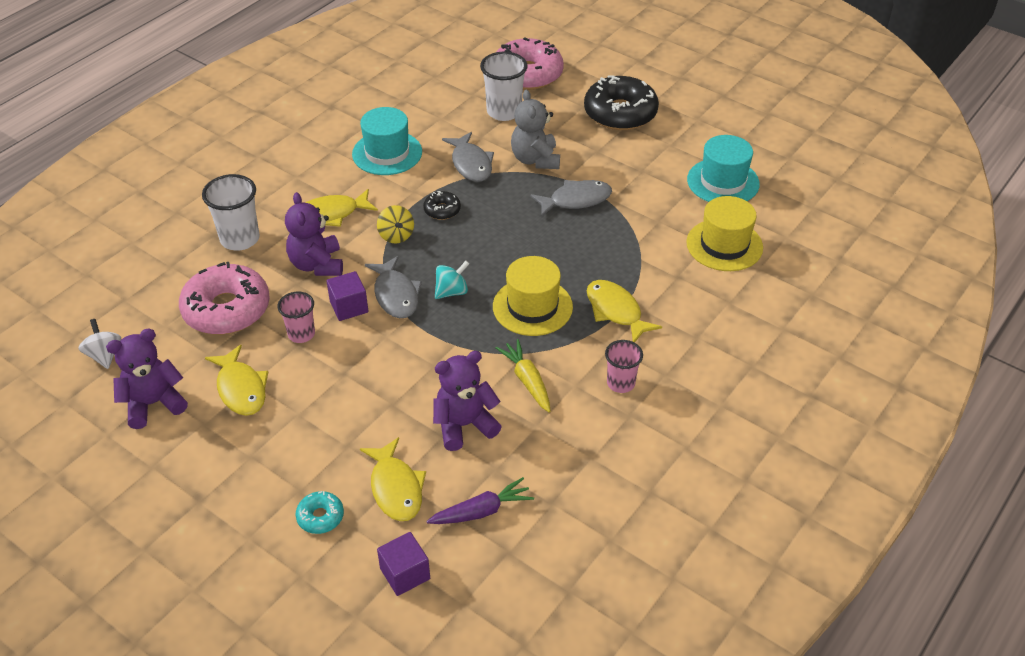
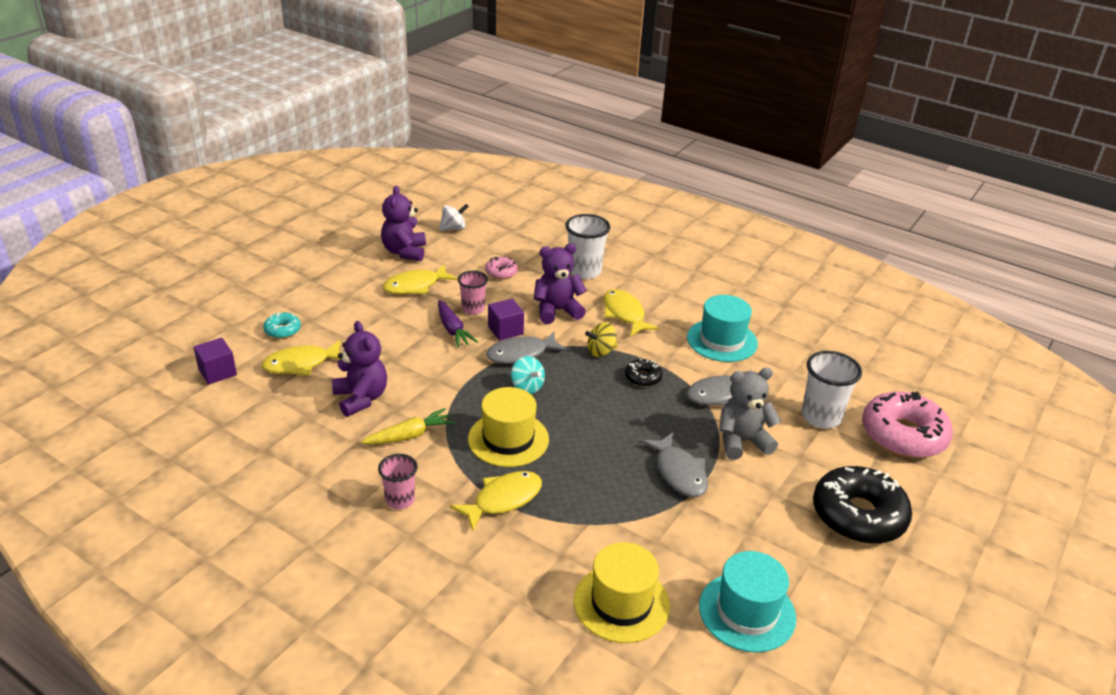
camera: 85 degrees right, 10 degrees down
(153, 403) = (404, 252): purple teddy bear -> purple teddy bear turned 150 degrees counterclockwise
(227, 309) = (501, 272): pink donut -> pink donut, size x0.46
(481, 511) = (266, 410): purple carrot -> purple carrot (453, 330)

